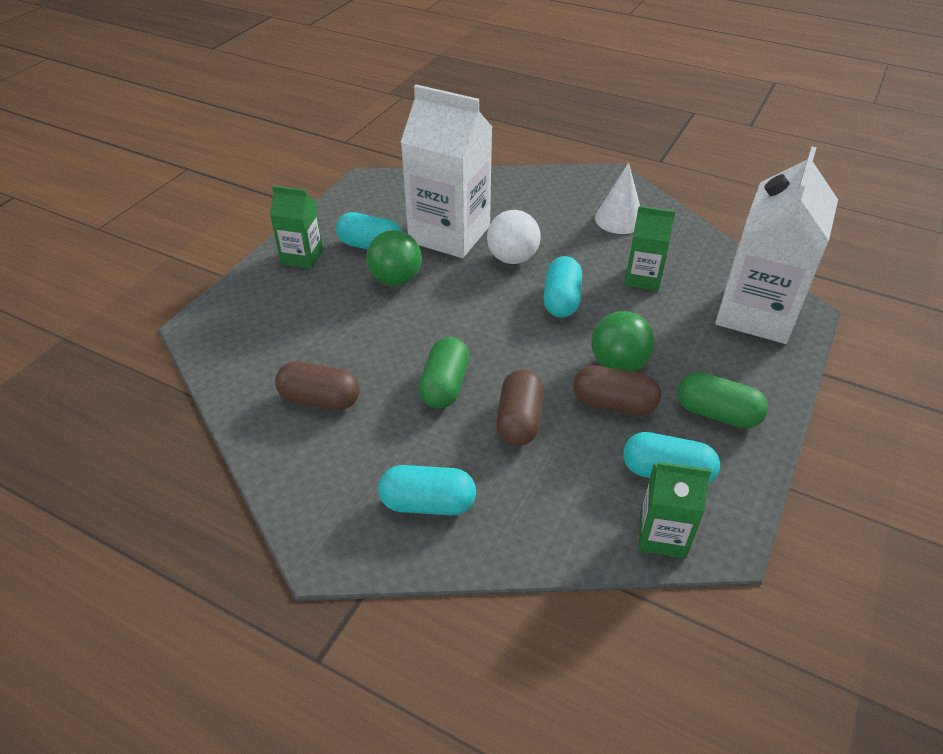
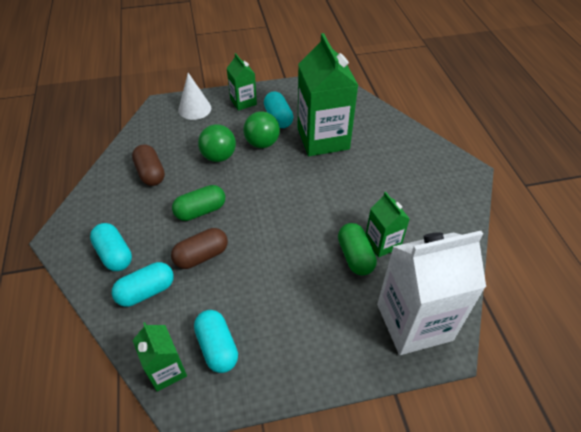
camera: 50 degrees right, 5 degrees up
(449, 234) = (323, 139): white carton -> green carton
(512, 258) = (332, 175): white ball -> none
(561, 300) = (318, 217): turquoise capsule -> turquoise capsule (146, 291)
(614, 404) = (252, 291): brown capsule -> none
(618, 364) = (288, 274): green ball -> green ball (219, 156)
(619, 219) = (428, 200): white cone -> white cone (194, 109)
(717, 413) = (291, 348): green capsule -> green capsule (355, 256)

